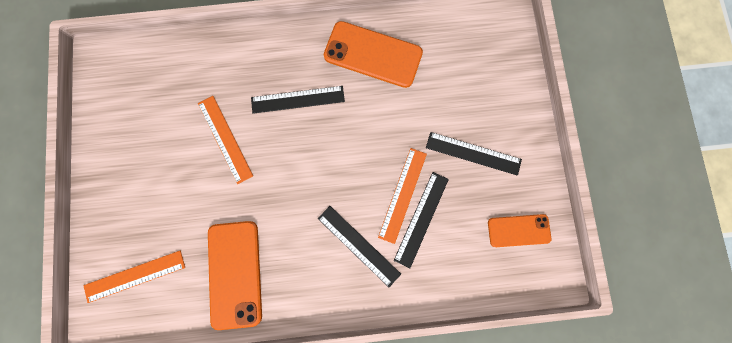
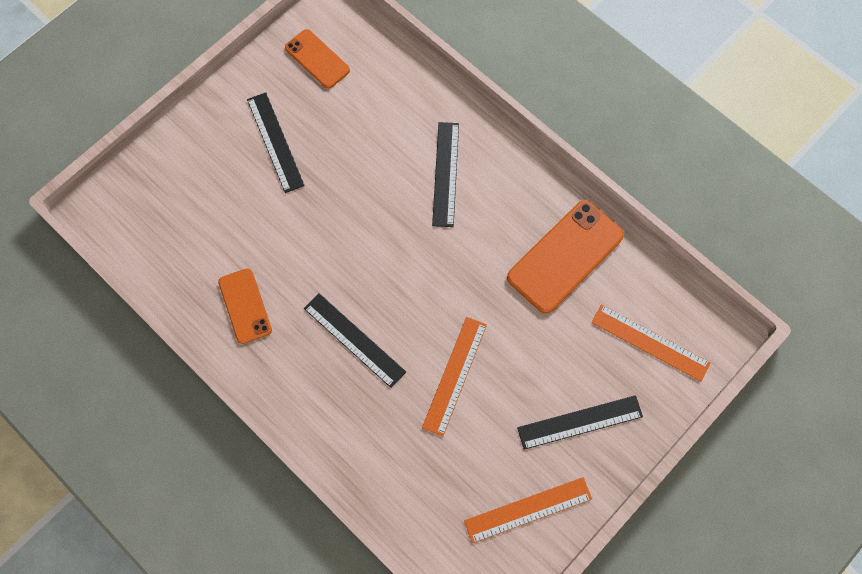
camera: 130 degrees left, 10 degrees down
(373, 55) = (245, 306): orange phone -> orange phone, size x0.60
(402, 195) = (367, 172): orange ruler -> orange ruler (528, 509)
(421, 219) = (375, 141): black ruler -> black ruler (580, 422)

